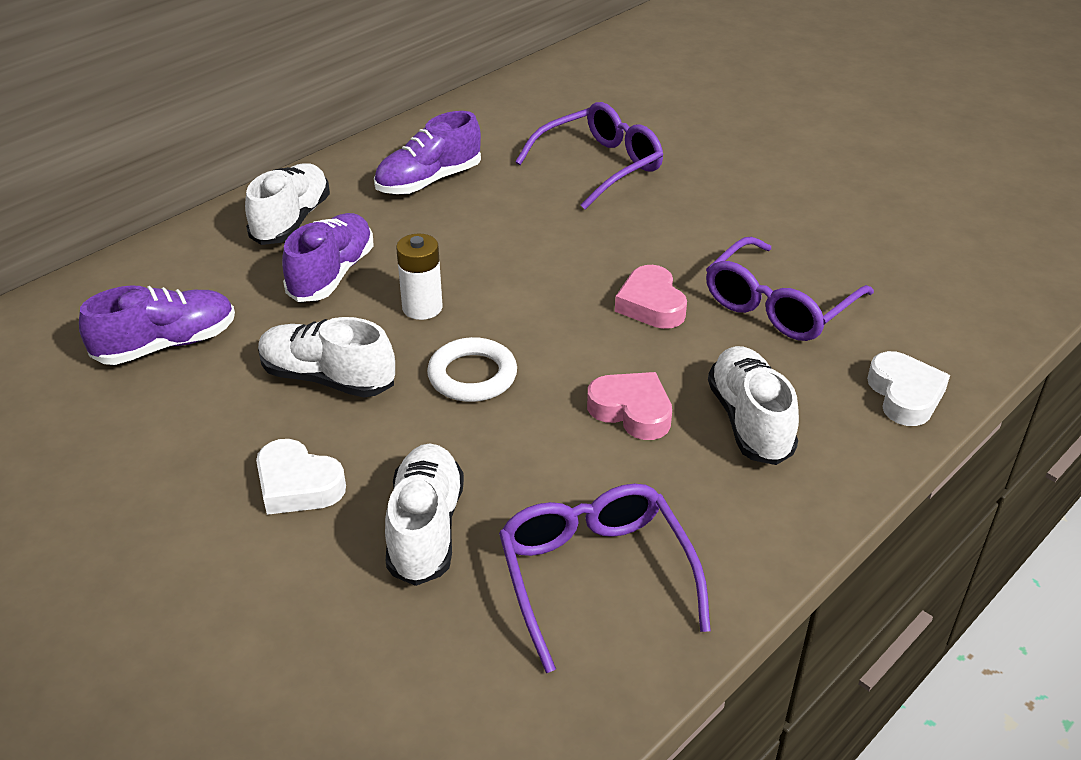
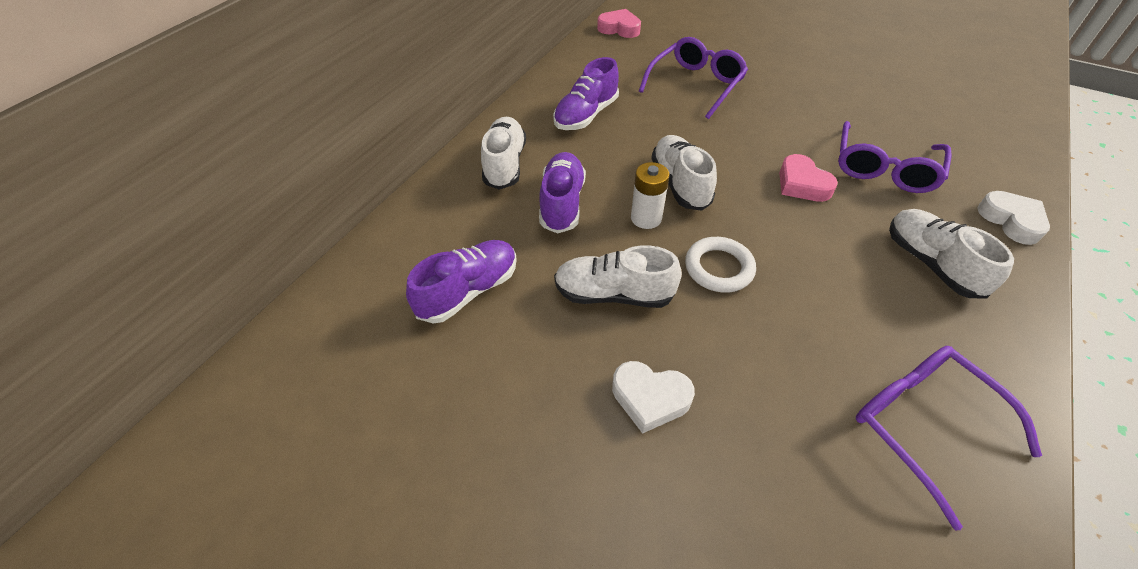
camera: 15 degrees left, 10 degrees up
(425, 529) = (773, 414): white shoe -> white shoe (680, 184)
(632, 411) = (849, 273): pink heart -> pink heart (619, 28)

